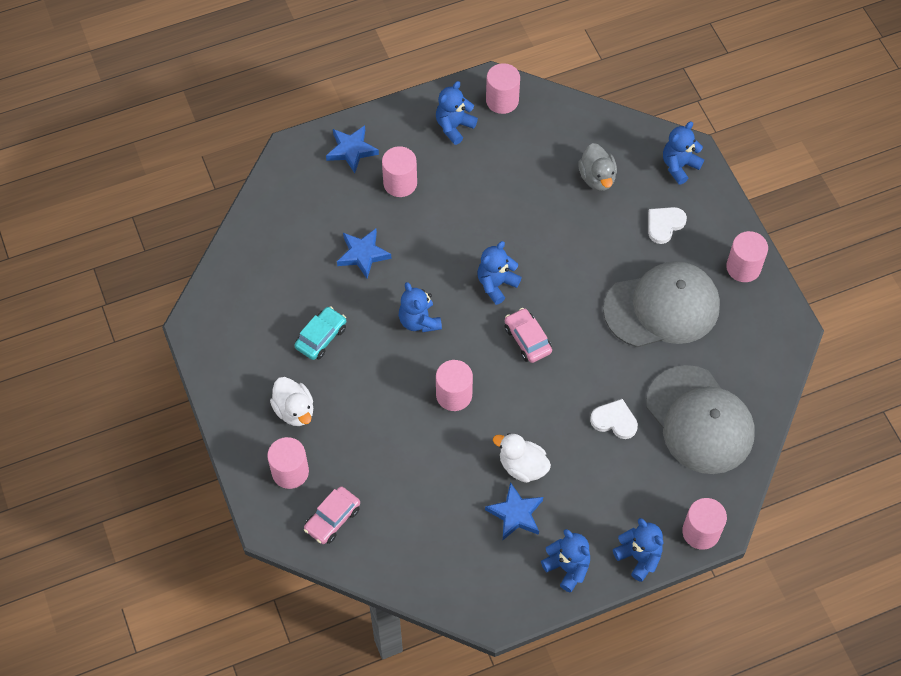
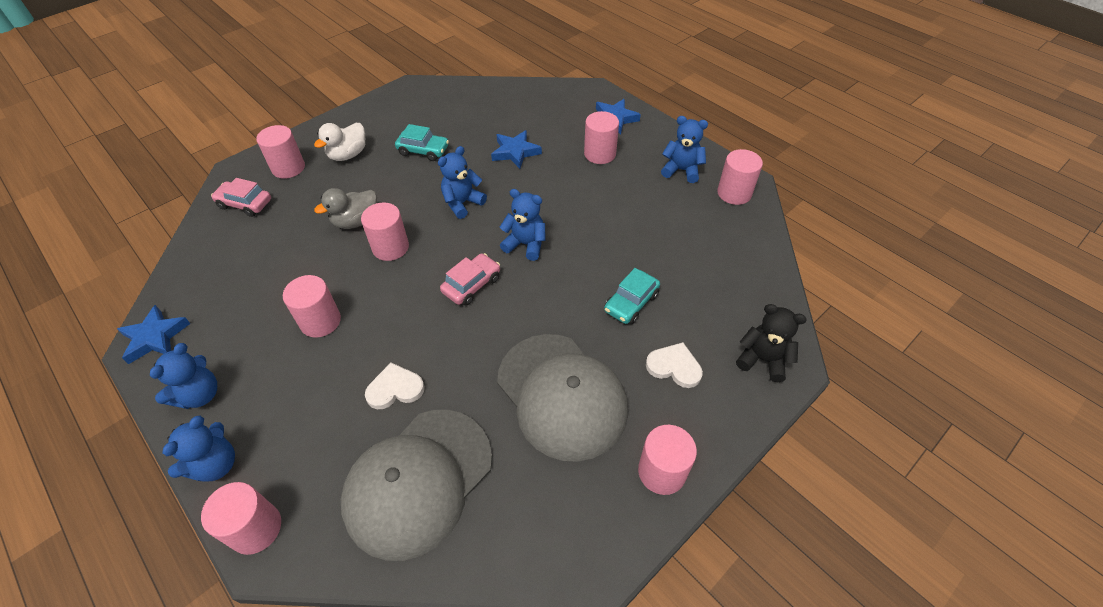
camera: 70 degrees right, 10 degrees down
(515, 514) = (263, 331): blue star -> blue star (155, 337)
(522, 466) = (320, 321): white duck -> pink cylinder
(593, 229) = (631, 303): none -> turquoise car
(597, 178) = (696, 288): grey duck -> grey duck (356, 221)
(614, 420) = (395, 388): white heart -> white heart turned 105 degrees counterclockwise
(679, 166) = (762, 359): blue teddy bear -> black teddy bear

